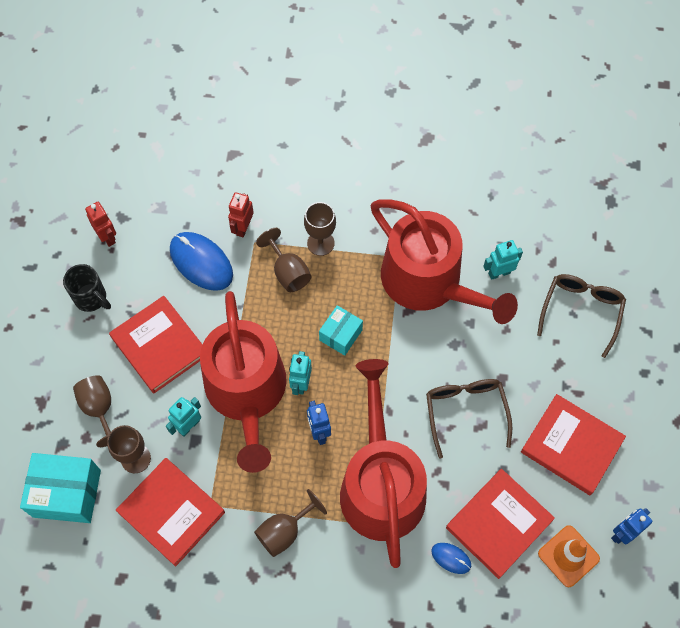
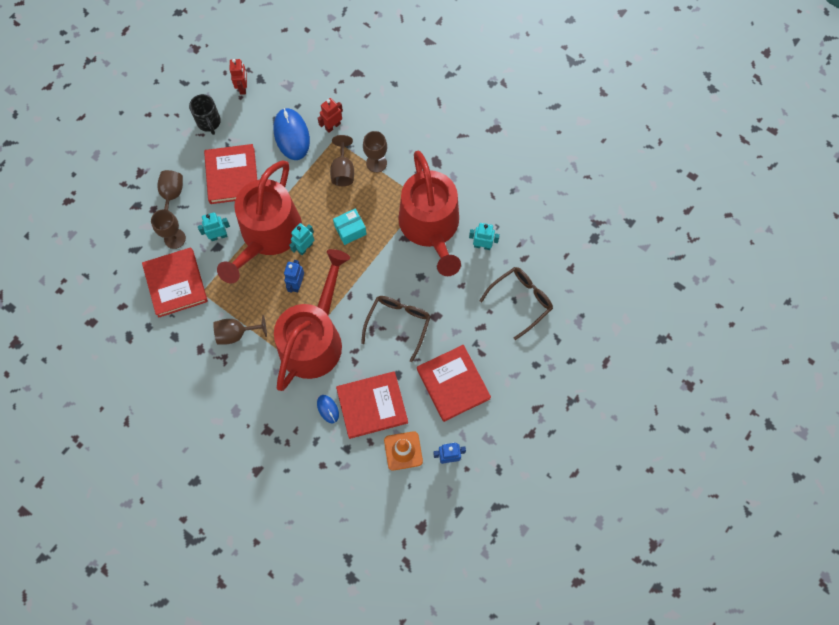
camera: 30 degrees right, 5 degrees up
(67, 493) = (121, 237): turquoise box -> none

